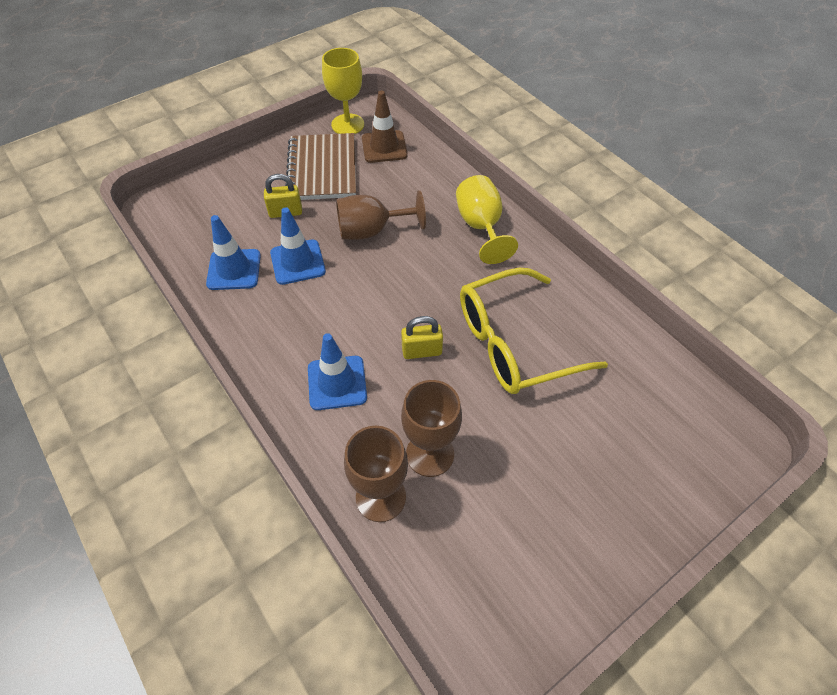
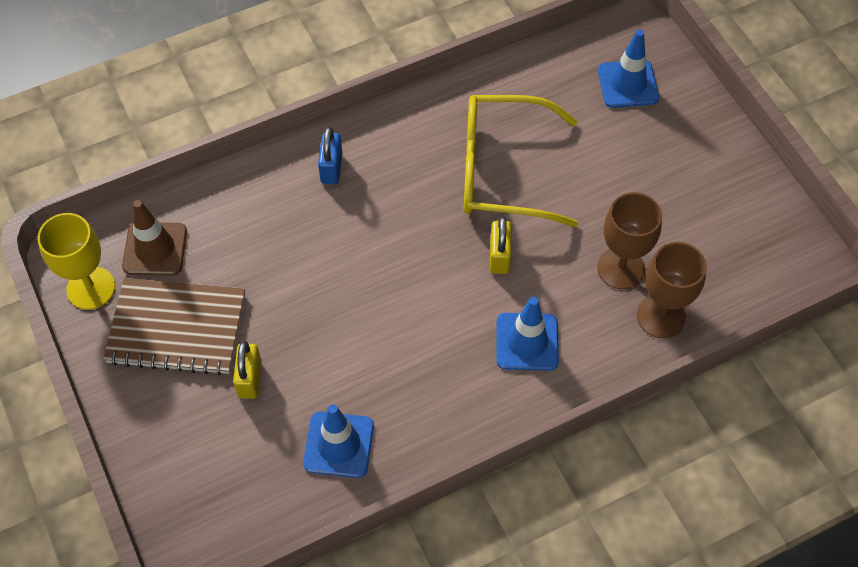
camera: 80 degrees left, 5 degrees up
(298, 262) = (343, 370): blue traffic cone -> blue traffic cone (628, 84)
(371, 231) = (309, 283): brown goblet -> none
(481, 226) = (331, 168): yellow goblet -> blue padlock
(515, 343) = (503, 171): yellow glasses -> yellow glasses turned 105 degrees clockwise

